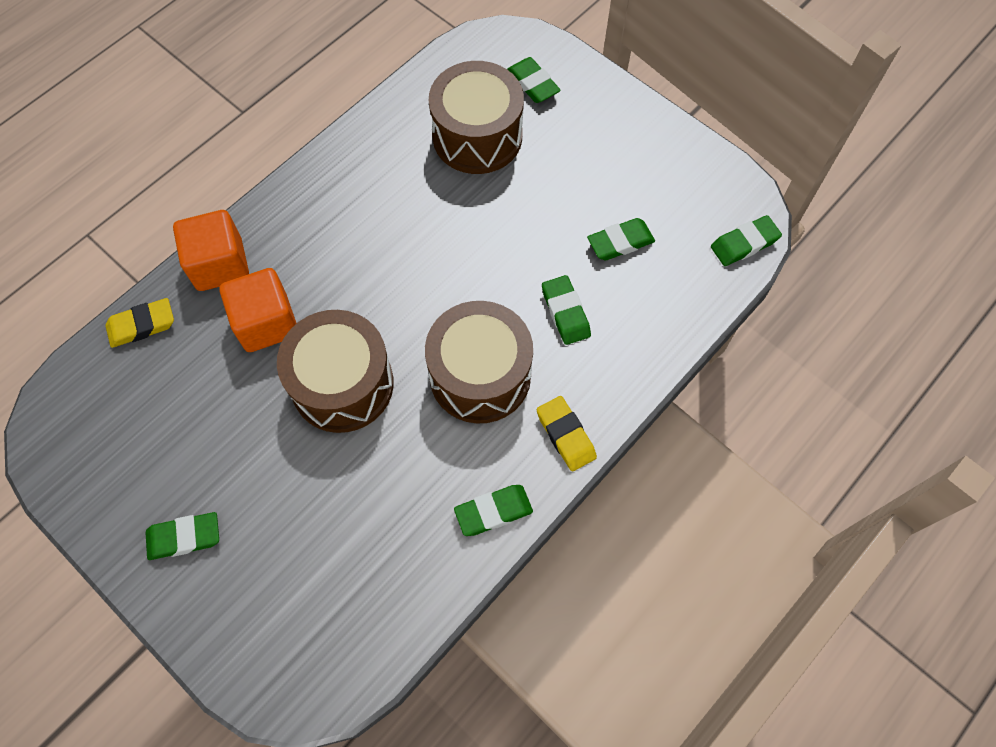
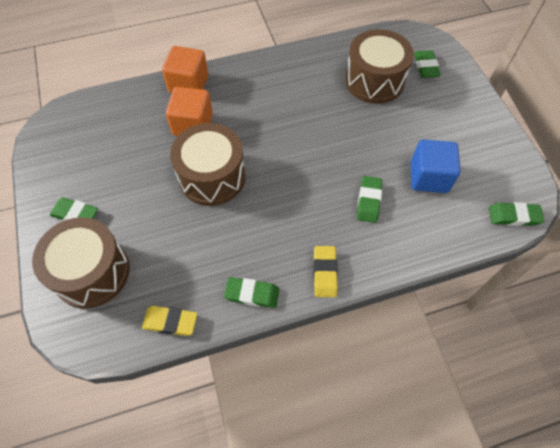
camera: 30 degrees right, 5 degrees down
(142, 325) = (129, 96): yellow eraser -> yellow eraser (170, 322)
(480, 375) = (294, 211): brown drum -> brown drum (92, 272)
(620, 242) = (428, 177): green eraser -> blue cube

